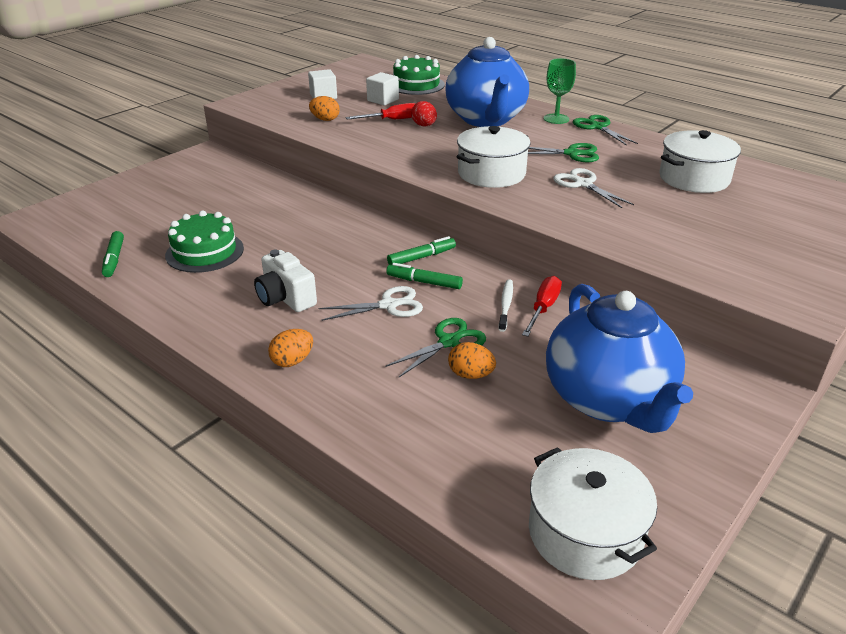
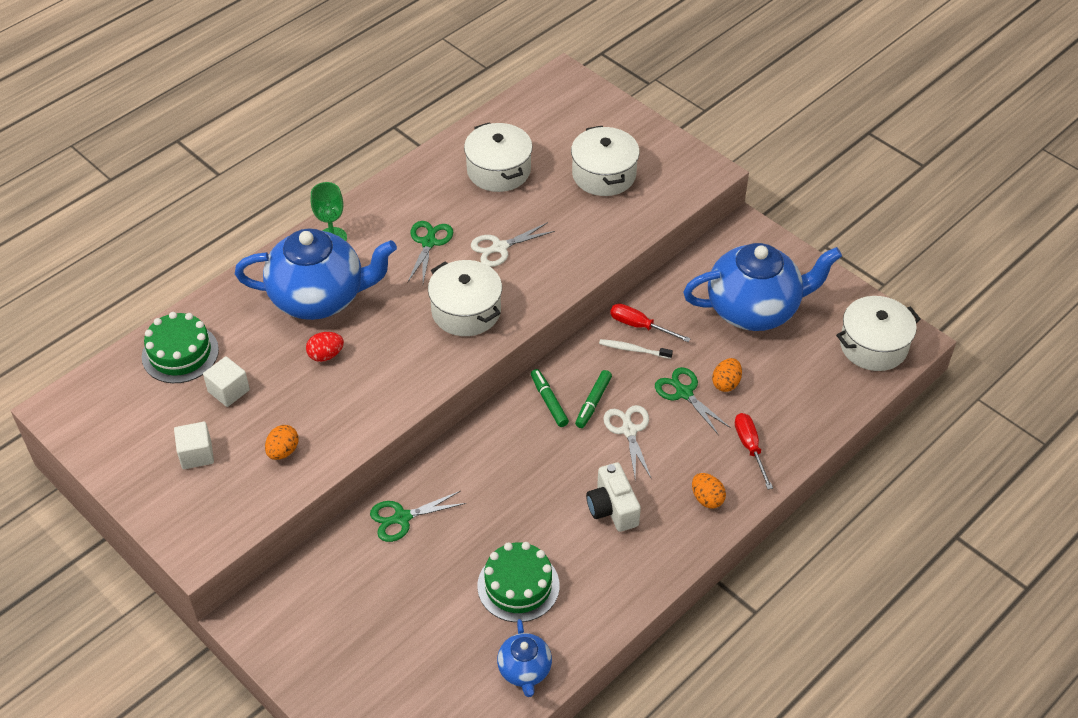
camera: 85 degrees left, 15 degrees up
(114, 259) = (524, 670): green marker -> blue teapot
(285, 298) = (612, 508): white camera -> white camera turned 105 degrees clockwise
(392, 120) = (301, 384): red screwdriver -> red screwdriver (750, 447)
(598, 127) = (364, 209): green scissors -> green scissors (402, 518)
(736, 234) = (604, 174): none -> white pot

